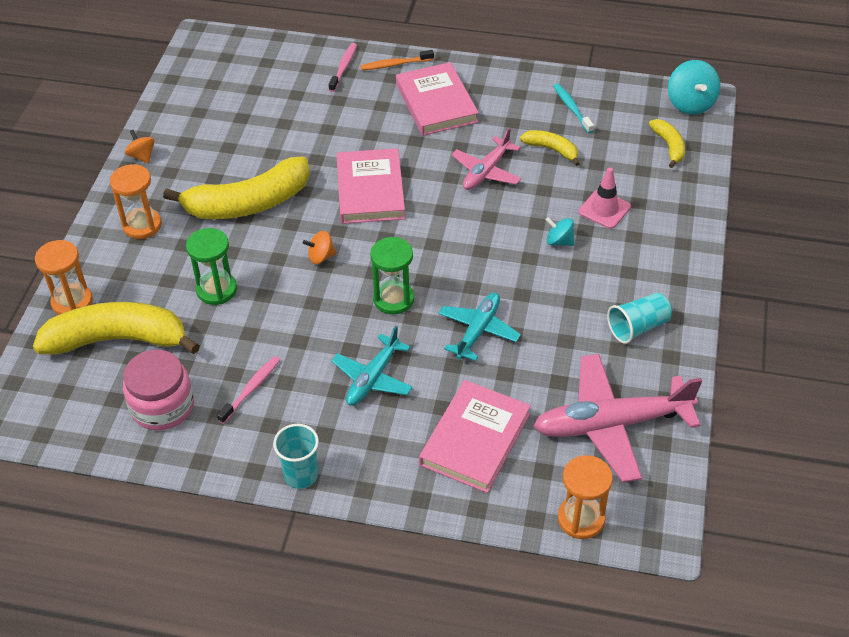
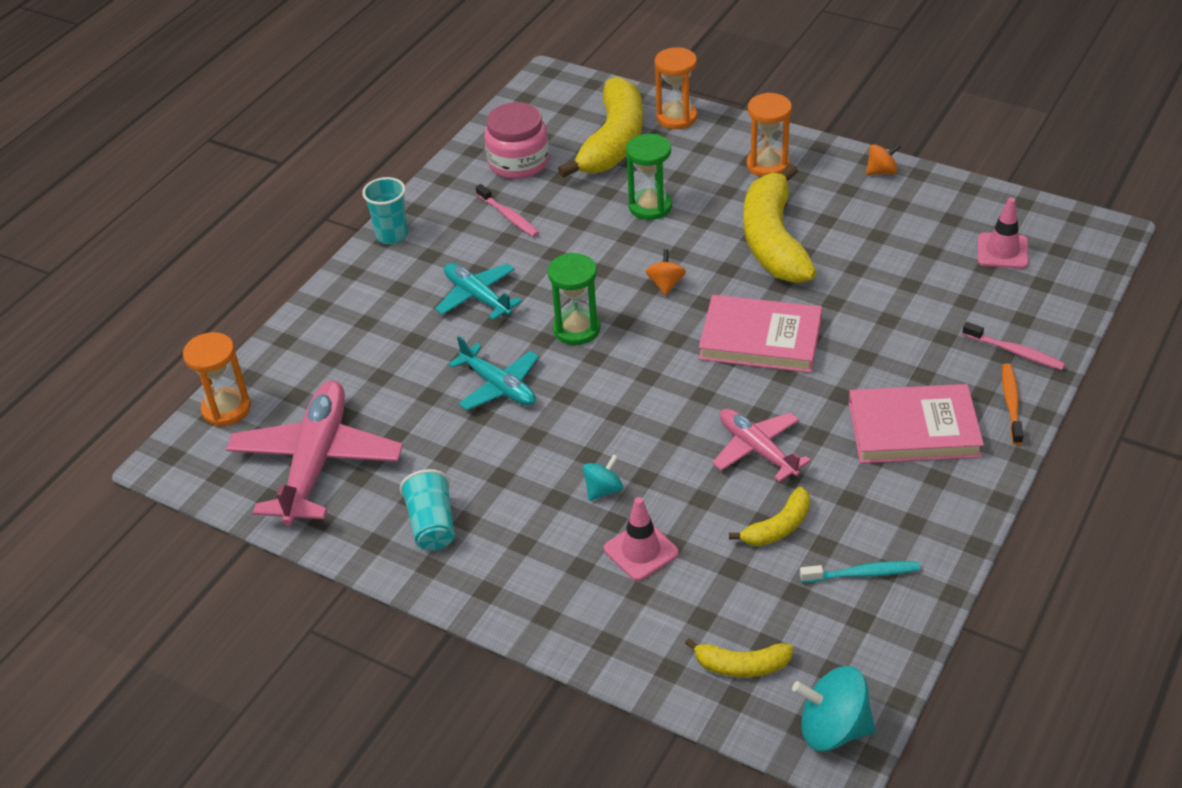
camera: 110 degrees right, 5 degrees down
(234, 83) = (1002, 251): none -> pink traffic cone
(475, 439) = (361, 354): pink book -> none

